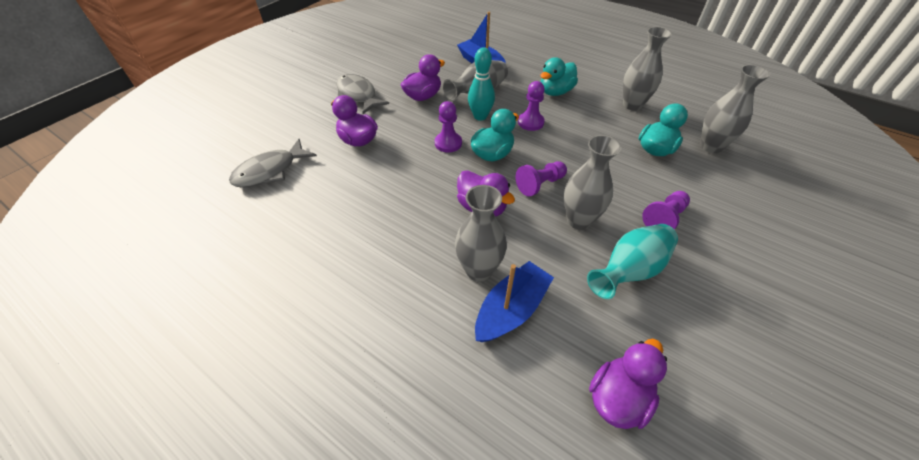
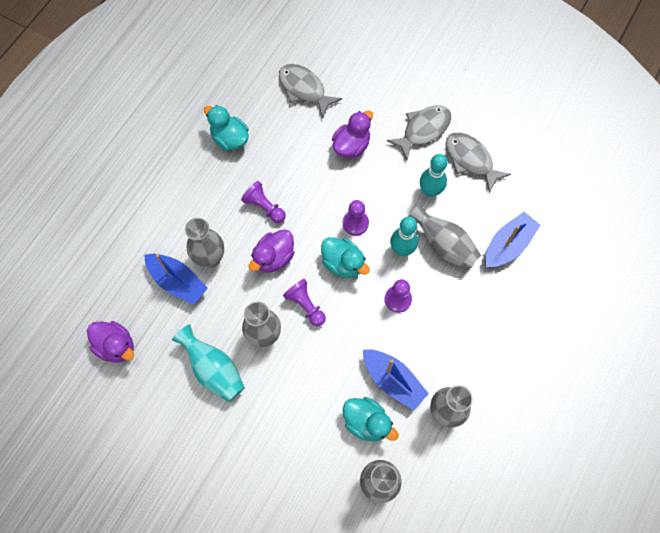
camera: 85 degrees right, 20 degrees up
(398, 73) = (471, 160): none -> grey fish
(423, 96) = (430, 191): purple duck -> turquoise bowling pin
(555, 92) = (459, 327): turquoise duck -> turquoise duck (230, 139)
(611, 131) = (393, 380): none -> blue boat
(664, 218) = (271, 409): purple pawn -> purple pawn (264, 207)

